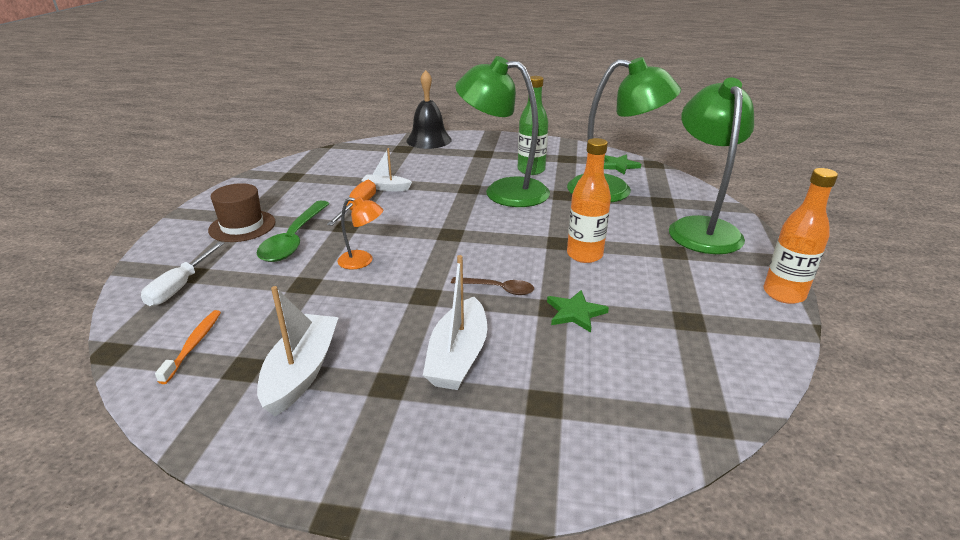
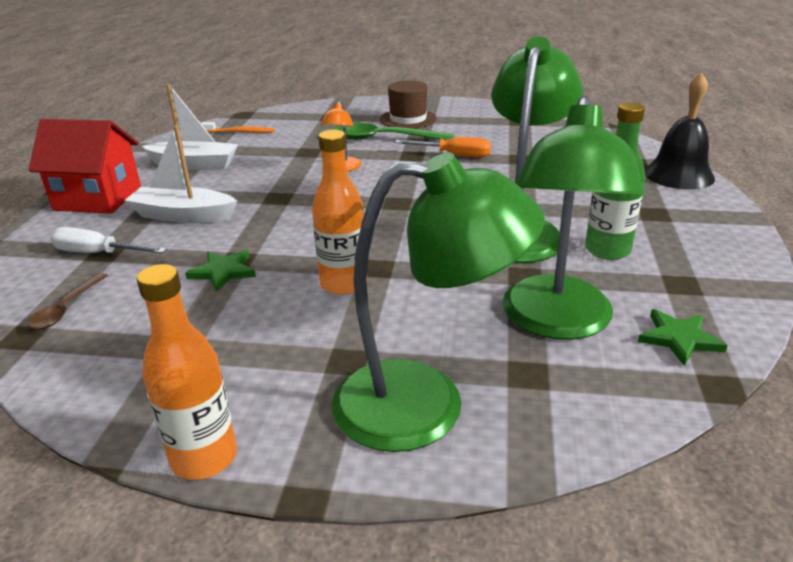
camera: 90 degrees right, 0 degrees up
(180, 286) = (314, 117): white screwdriver -> white screwdriver (98, 253)
(386, 188) = (506, 163): white boat -> none
(389, 451) = (98, 198): none -> red house
(498, 289) = (280, 230): brown spoon -> brown spoon (66, 308)

